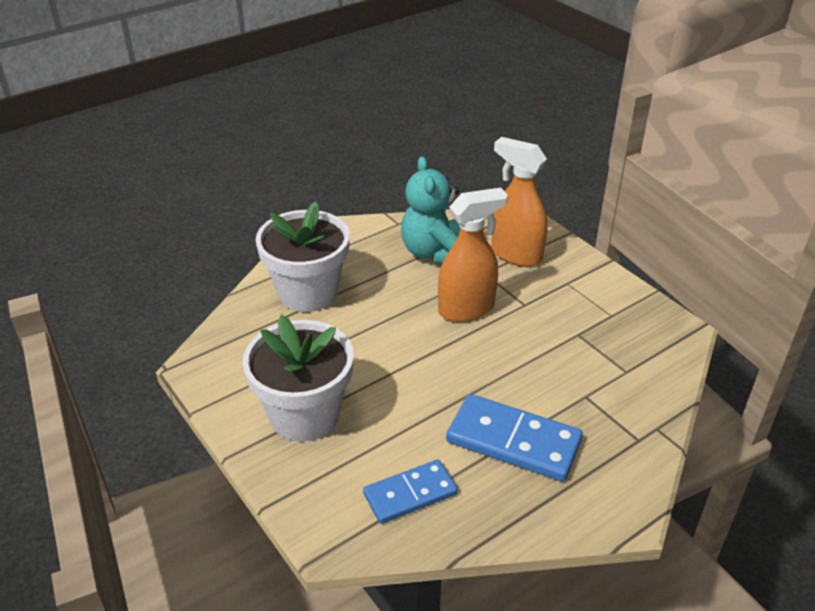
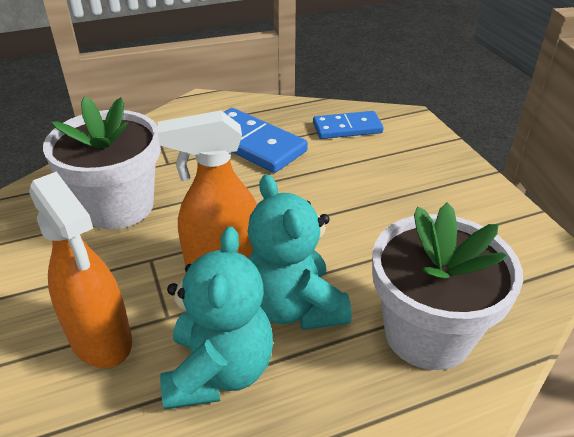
camera: 165 degrees left, 0 degrees up
(305, 415) = (429, 189): white flower pot -> white flower pot (119, 206)
(402, 292) = (294, 307): none -> turquoise teddy bear

